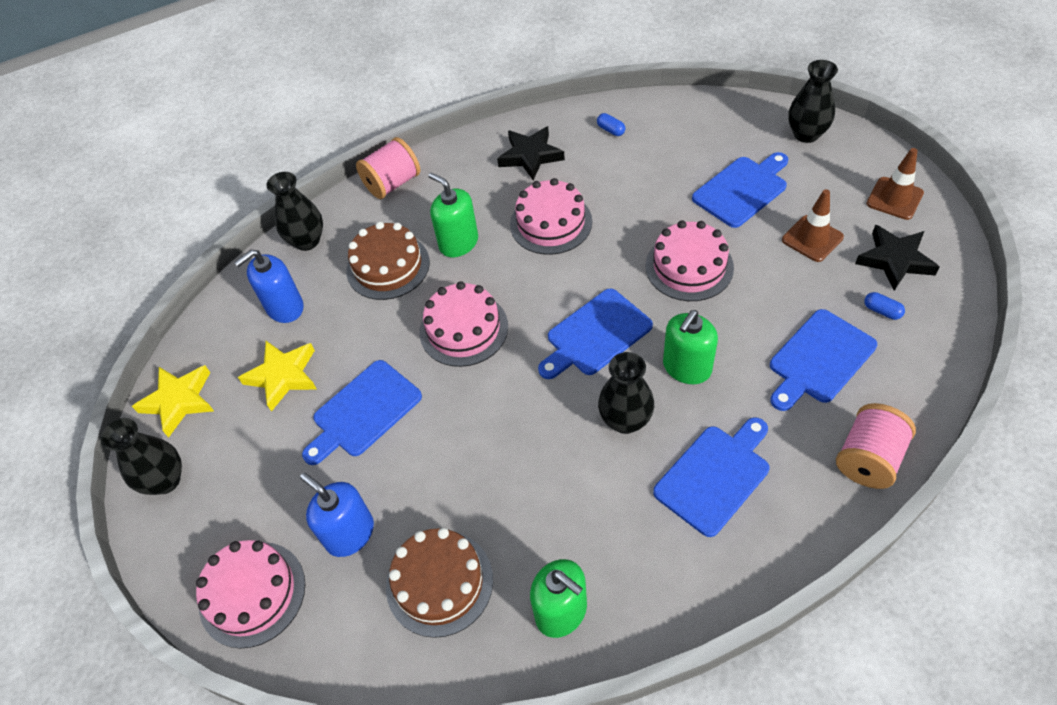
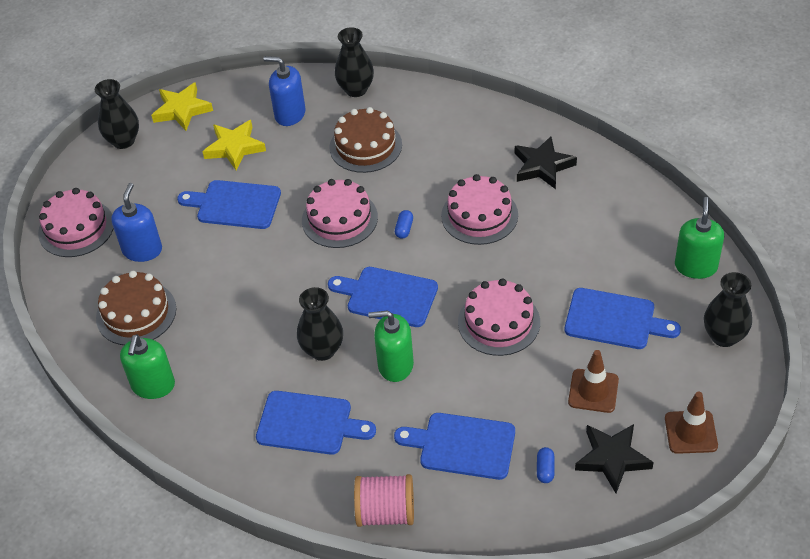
camera: 55 degrees right, 5 degrees down
(392, 183) = (447, 102): pink spool -> none
(458, 243) = (417, 172): green soap dispenser -> green soap dispenser (696, 266)
(611, 130) = (615, 201): blue capsule -> blue capsule (404, 229)

